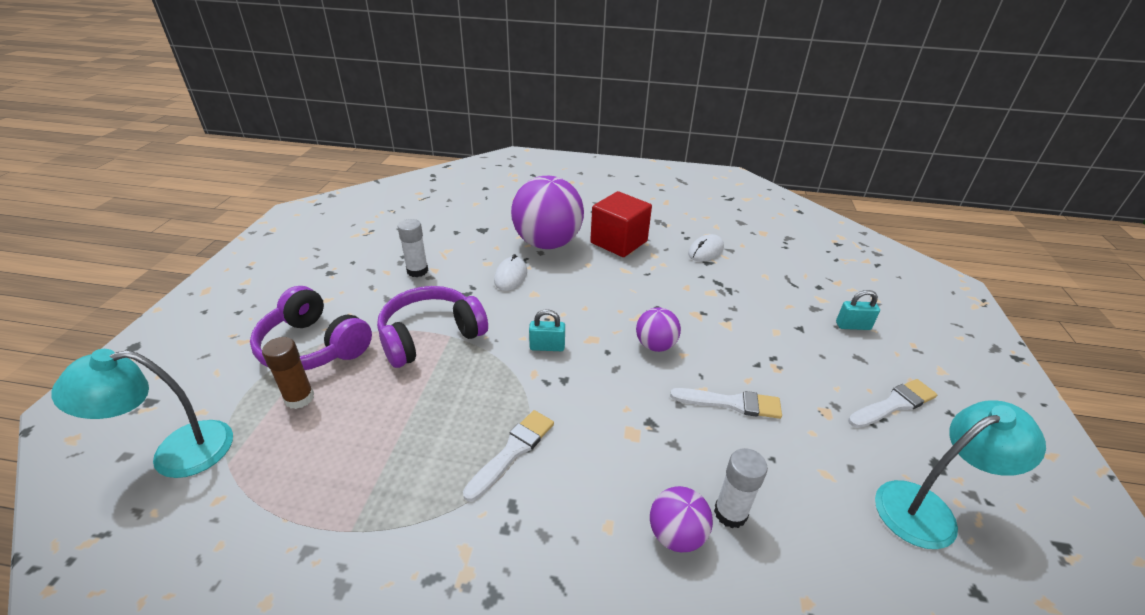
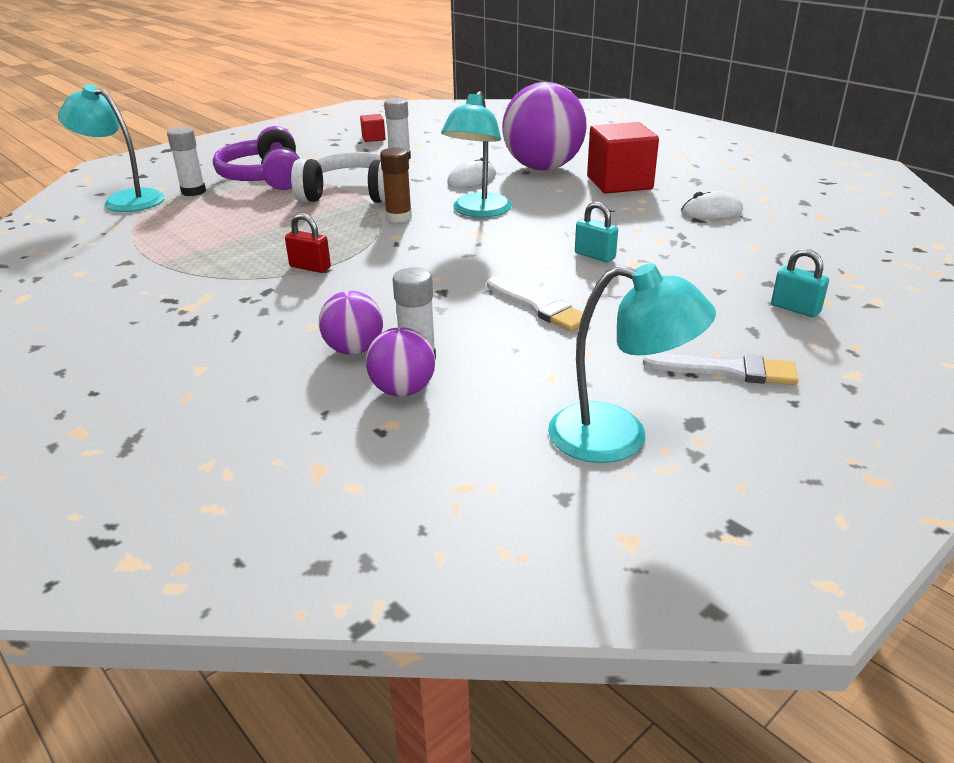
camera: 40 degrees right, 5 degrees down
(253, 400) = (193, 191): none -> white glue stick
(299, 398) = (220, 198): brown glue stick -> brown glue stick (399, 217)
(361, 253) = (373, 138): none -> red cube
(430, 336) = (351, 194): purple headphones -> white headphones
(512, 451) = (310, 267): white brush -> red padlock
(547, 347) = (431, 225): turquoise padlock -> turquoise padlock (595, 256)
(562, 314) = (478, 211): none -> turquoise lamp
(655, 345) = (531, 253): purple ball -> purple ball (403, 390)

